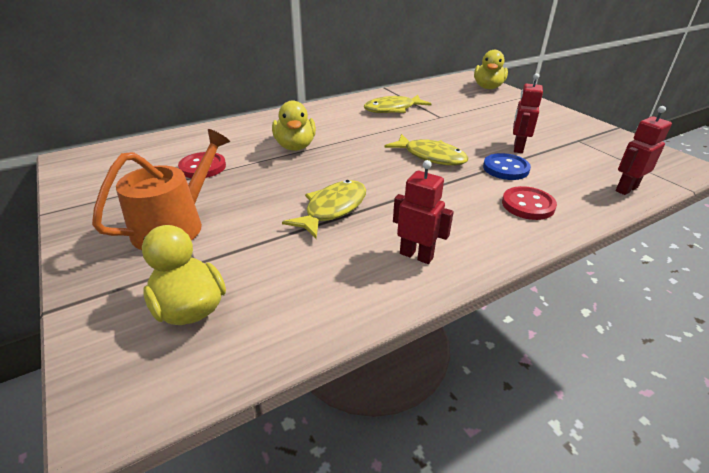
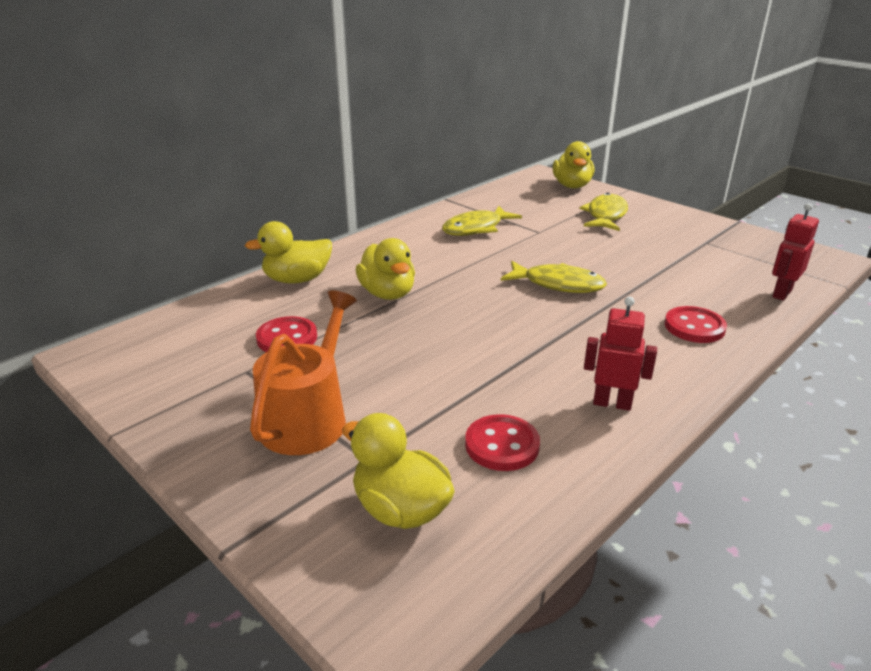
camera: 15 degrees left, 5 degrees down
(239, 129) = (297, 279): none -> yellow duck
(303, 273) = (502, 445): none -> red button
(332, 209) = (486, 366): yellow fish -> yellow fish (606, 215)
(505, 168) = (648, 287): blue button -> none
(517, 148) = (648, 260): red robot -> none

